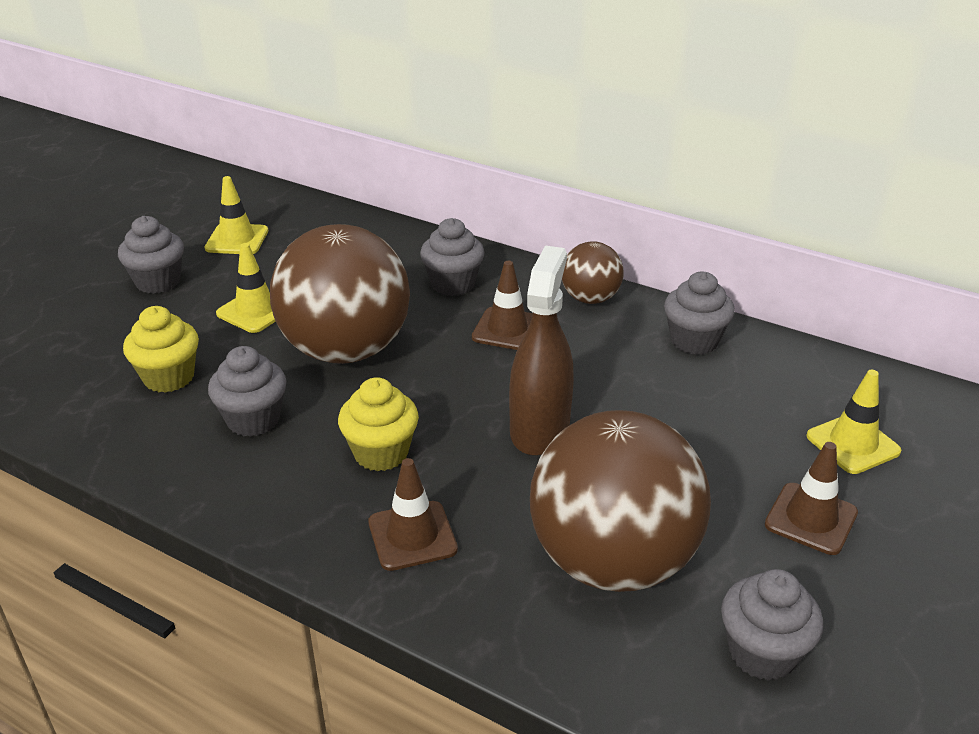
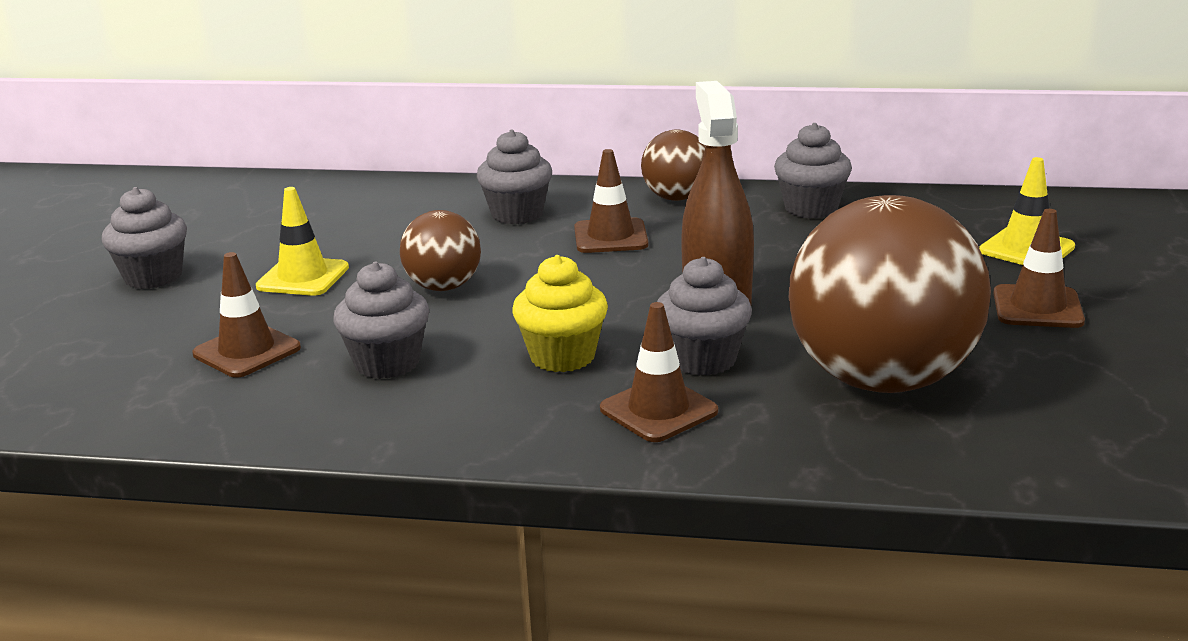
camera: 20 degrees left, 10 degrees down
(169, 377) = (247, 351): yellow cupcake -> brown traffic cone
(237, 240) = (222, 225): yellow traffic cone -> none
(346, 350) = (443, 287): brown ball -> brown ball, size x0.49
(762, 653) = (1081, 407): grey cupcake -> grey cupcake (703, 359)

